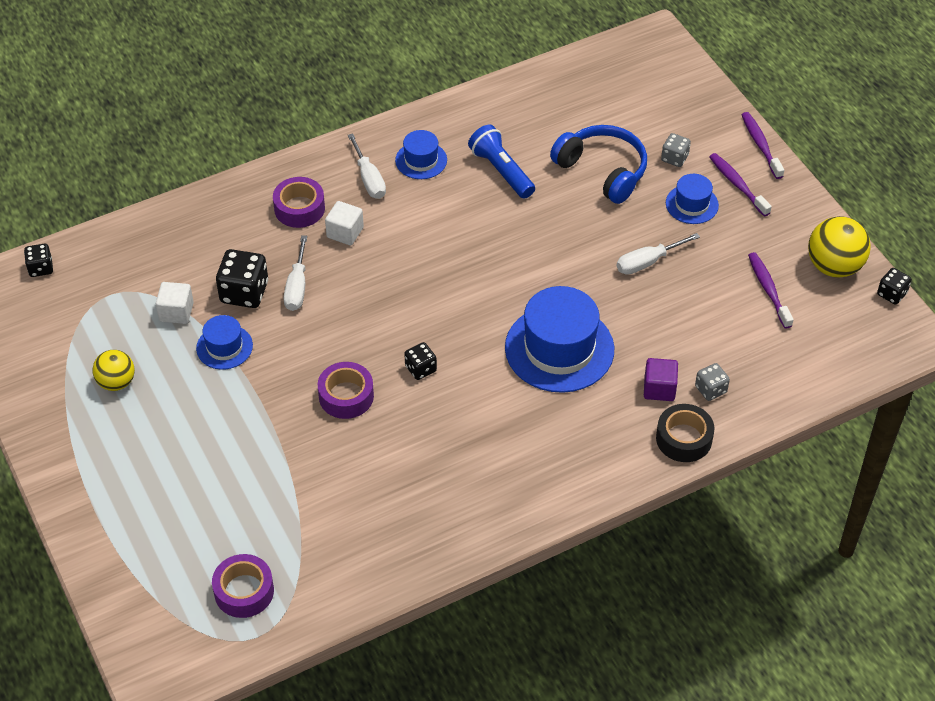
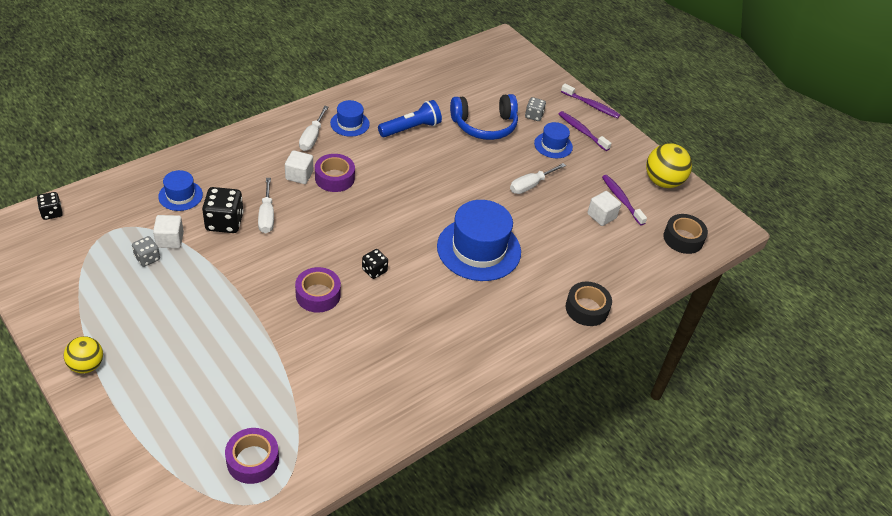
camera: 15 degrees left, 5 degrees down
(116, 382) = (123, 297): yellow ball -> yellow ball (87, 365)
(224, 347) = (213, 264): blue hat -> blue hat (180, 195)
(299, 208) = (261, 160): purple tape -> purple tape (334, 178)
(369, 179) = (312, 137): white screwdriver -> white screwdriver turned 45 degrees clockwise
(501, 171) = (411, 128): blue flashlight -> blue flashlight turned 105 degrees clockwise
(603, 170) = (484, 125): blue headphones -> blue headphones turned 135 degrees clockwise
(659, 388) = (560, 273): purple cube -> none
(710, 389) = (598, 271): grey dice -> grey dice (147, 258)
(734, 312) = (601, 216): none -> white cube
(760, 145) = (591, 105): purple toothbrush -> purple toothbrush turned 150 degrees clockwise
(840, 351) = (683, 238): none -> black tape
(891, 294) = (707, 198): black dice -> none

